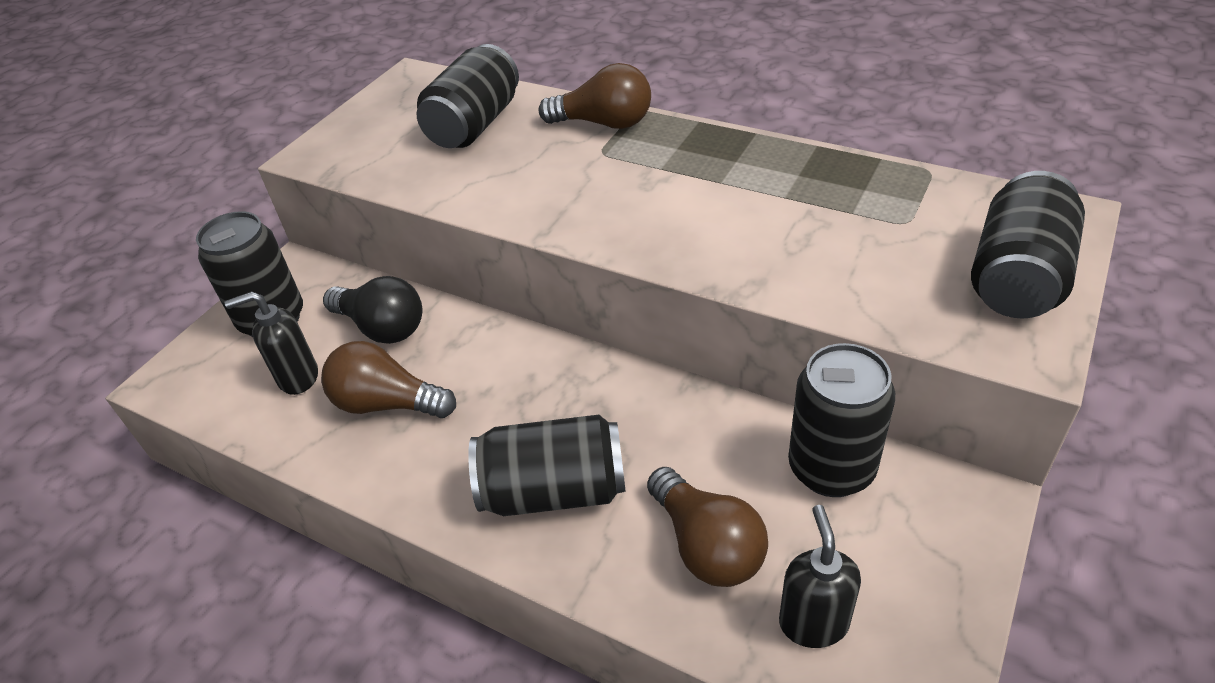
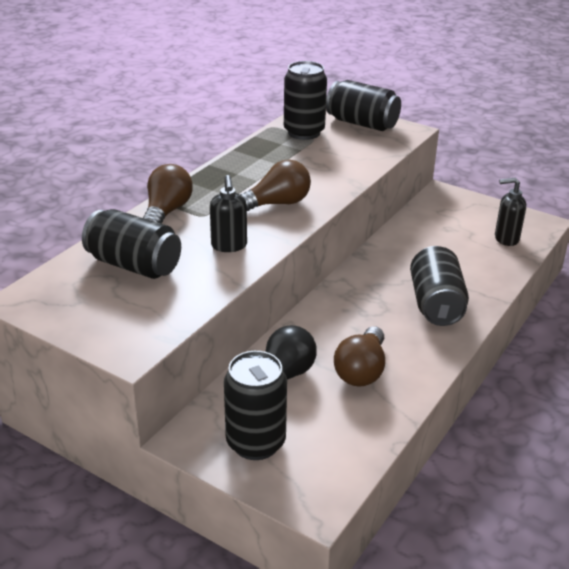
camera: 90 degrees left, 10 degrees down
(298, 377) = (328, 419): black soap dispenser -> black soap dispenser (229, 246)
(707, 545) = (468, 260): brown light bulb -> brown light bulb (276, 203)
(831, 468) = (423, 222): black can -> black can (304, 132)

